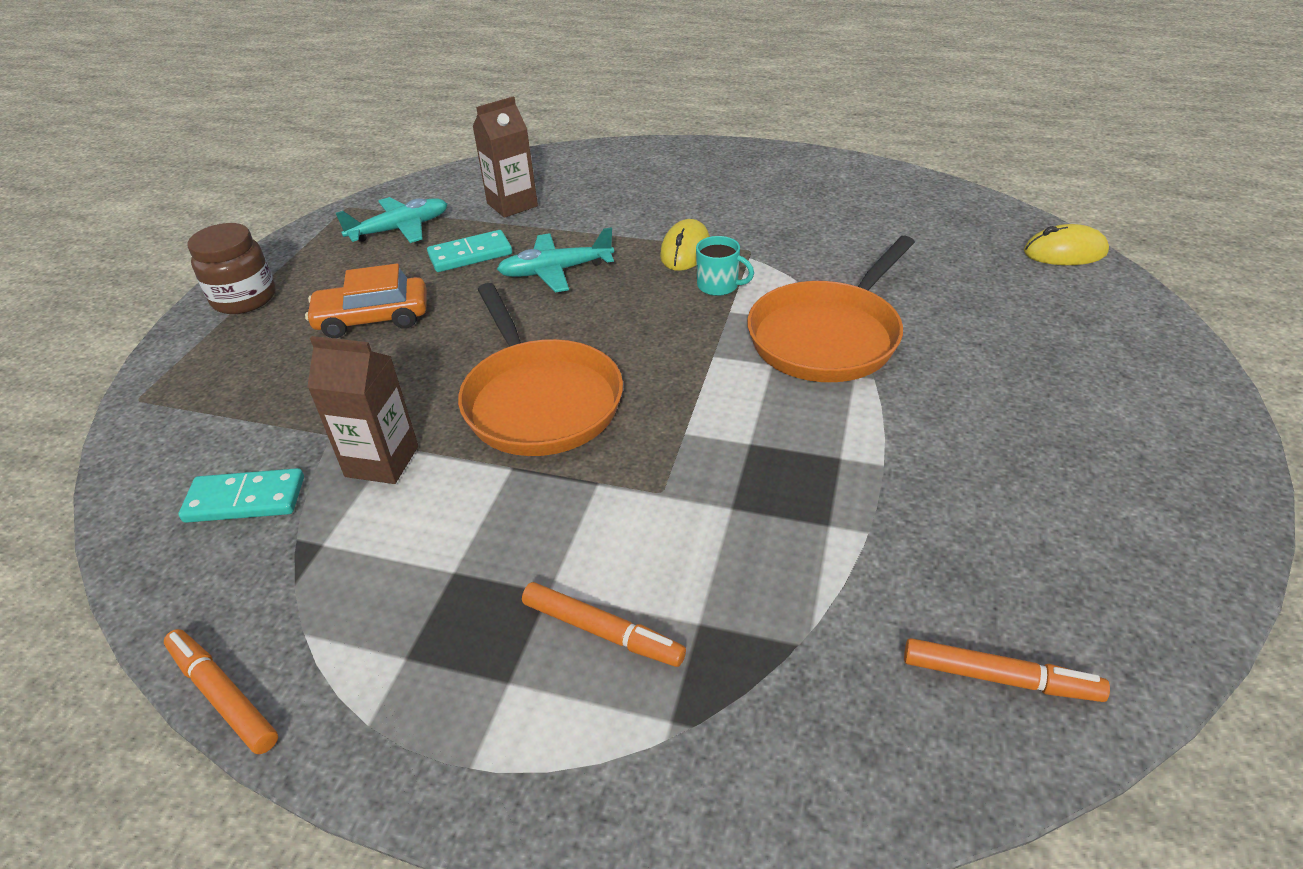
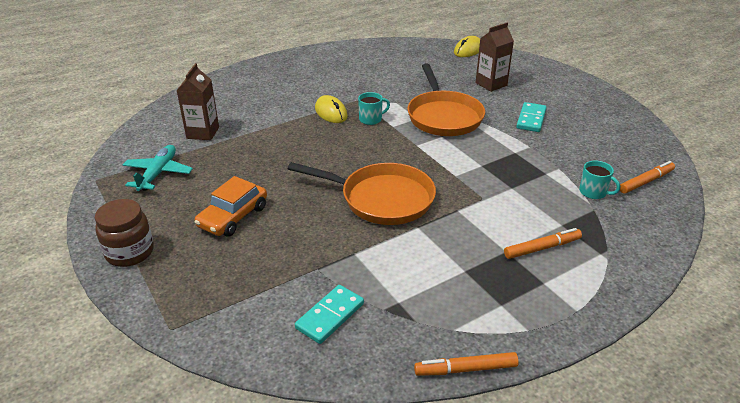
camera: 50 degrees left, 5 degrees down
(382, 461) = (361, 261): brown carton -> brown carton (491, 84)
(470, 255) = (227, 164): turquoise domino -> turquoise domino (531, 119)
(555, 271) = (287, 149): turquoise plane -> none
(854, 616) = (593, 192): none -> turquoise mug

